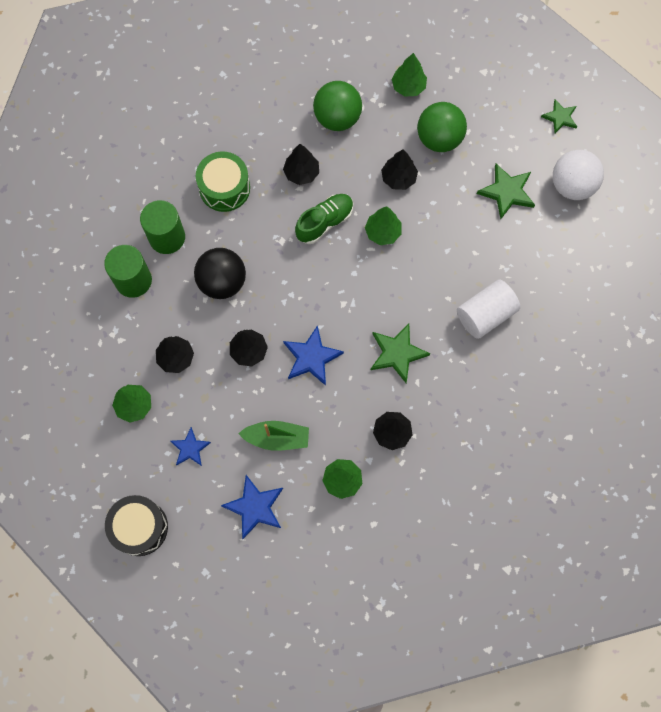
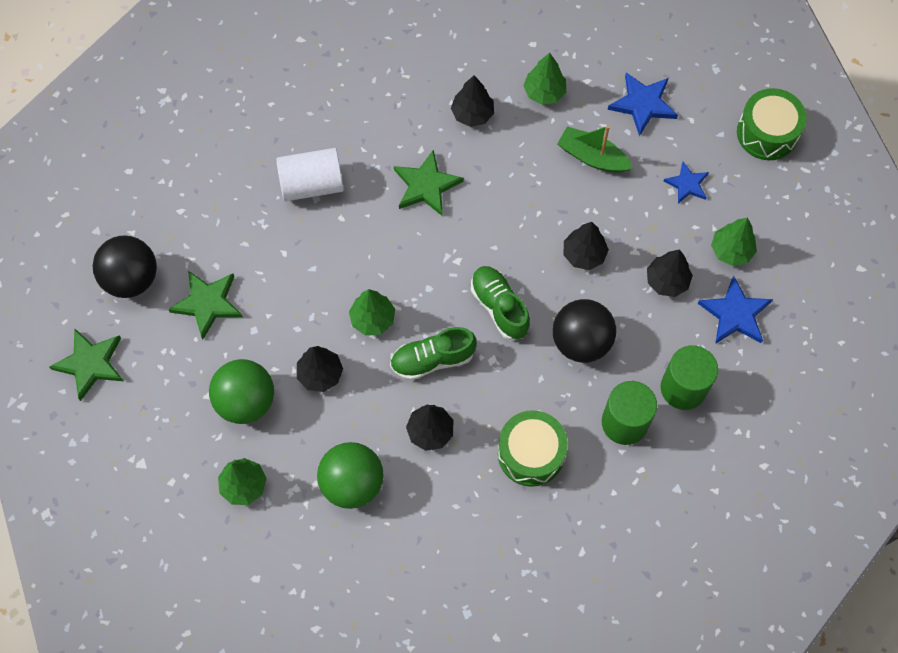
camera: 155 degrees left, 5 degrees down
(139, 527) = (767, 133): black drum -> green drum
(294, 281) = (499, 307): none -> green shoe
(311, 357) = (519, 219): blue star -> blue star (735, 314)
(560, 117) = (90, 364): green star -> green star, size x1.55
(572, 186) = (131, 278): white ball -> black ball

